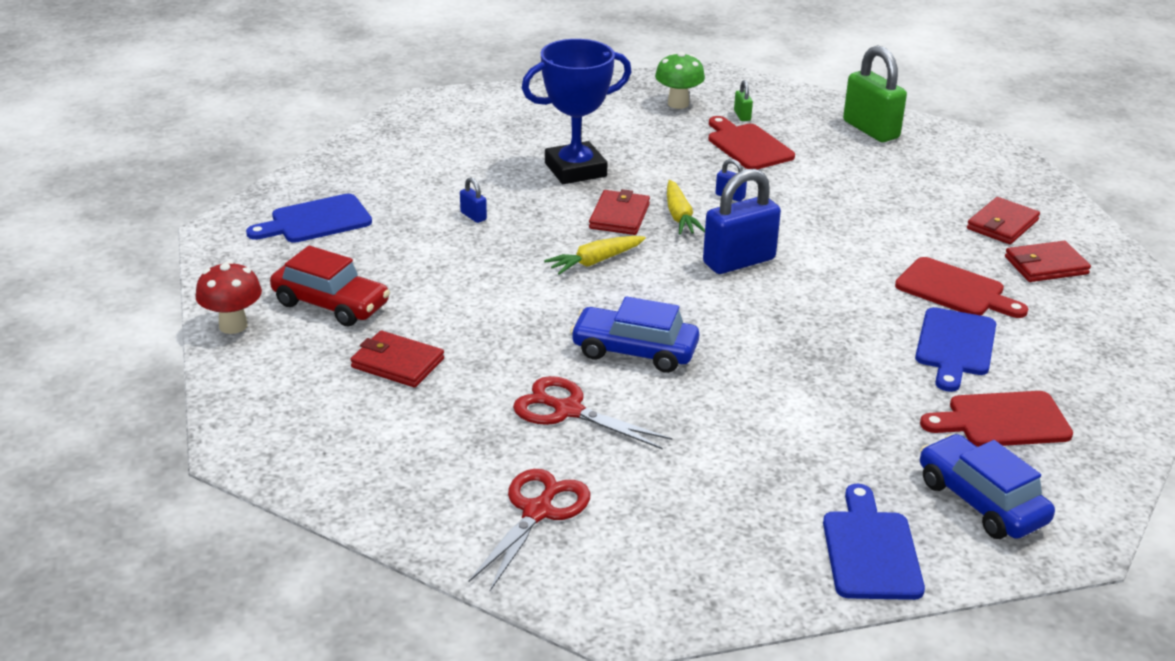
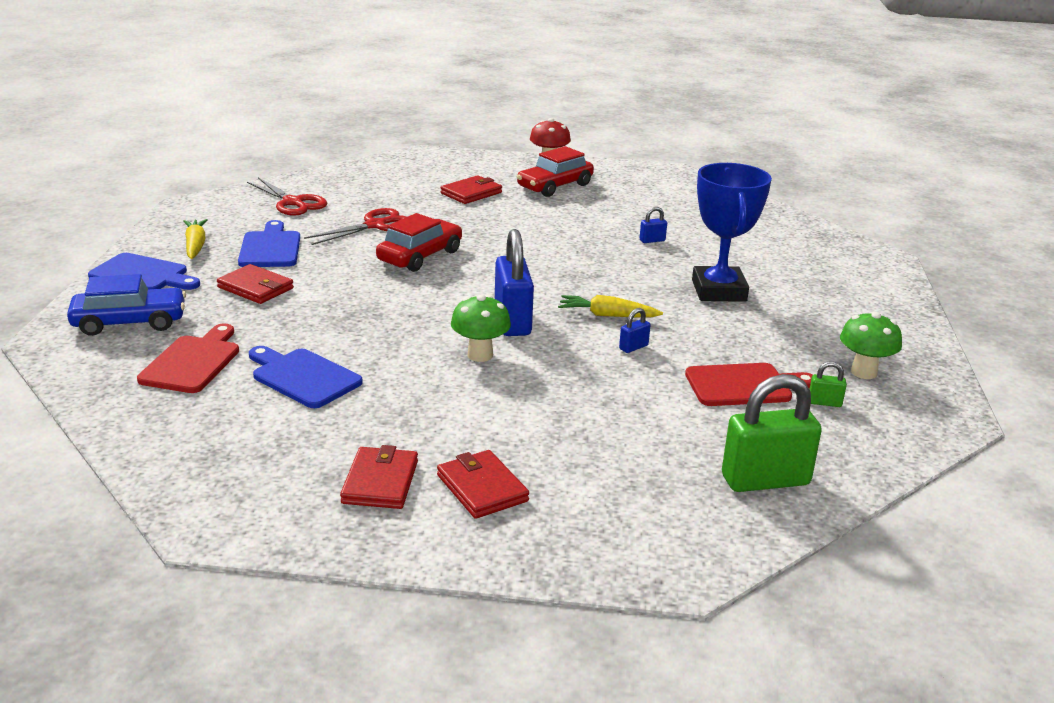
camera: 110 degrees right, 5 degrees down
(316, 221) = (671, 195): blue cutting board -> blue cutting board (270, 248)
(595, 261) = (553, 268): yellow carrot -> yellow carrot (195, 245)
(619, 216) = (622, 291): red wallet -> red wallet (255, 288)
(634, 351) = (420, 256): blue car -> red car
(819, 265) = (480, 355): none -> green mushroom
(955, 290) = (384, 409): red cutting board -> none

